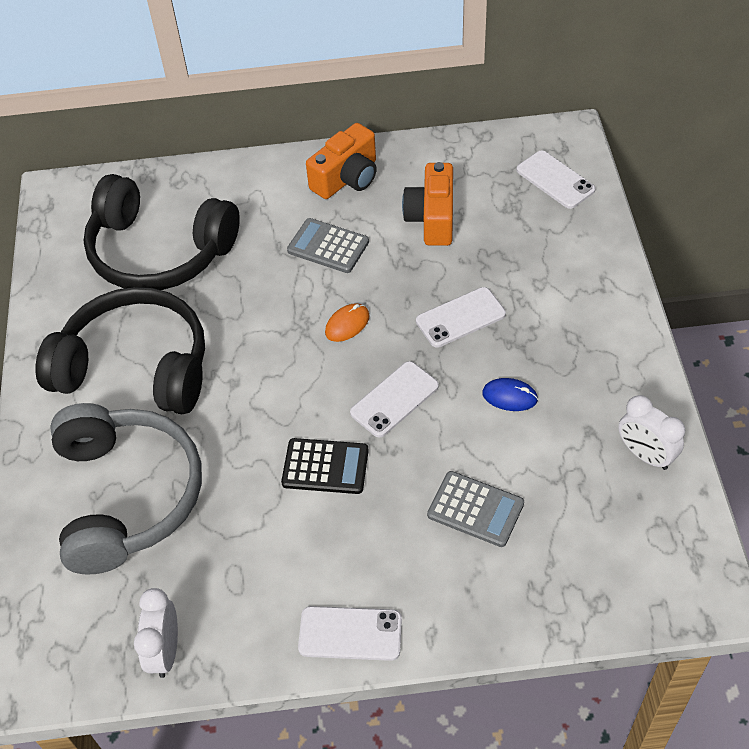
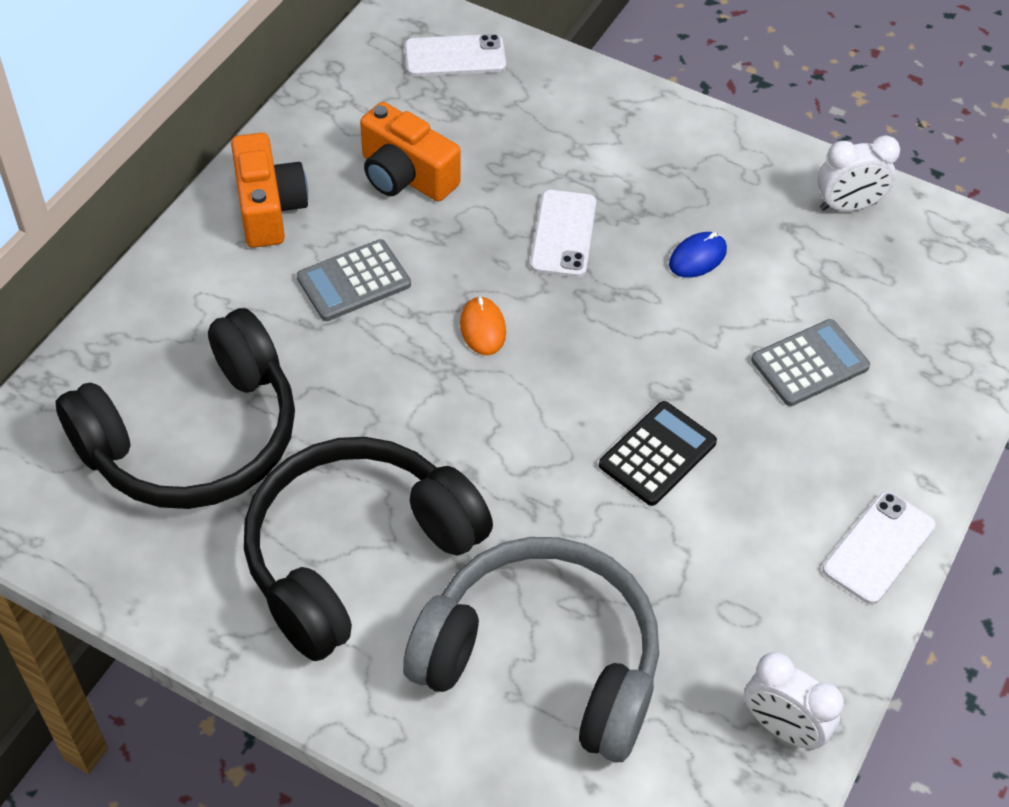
camera: 60 degrees left, 0 degrees up
(394, 399) = (620, 347): white phone -> none

